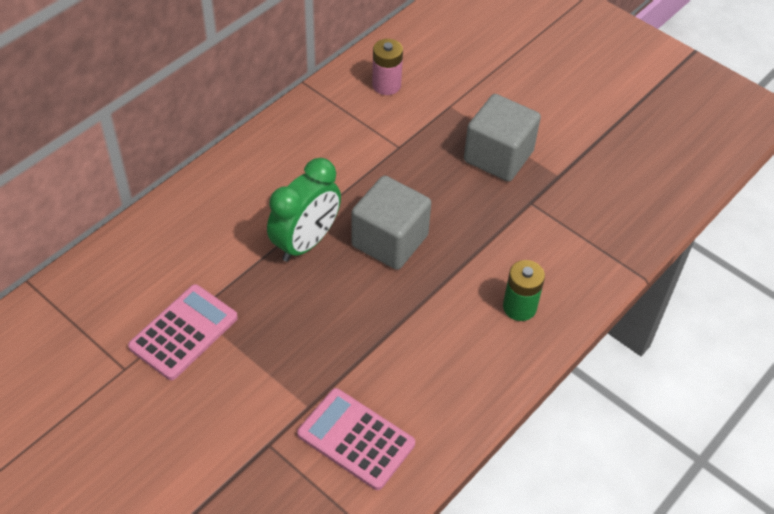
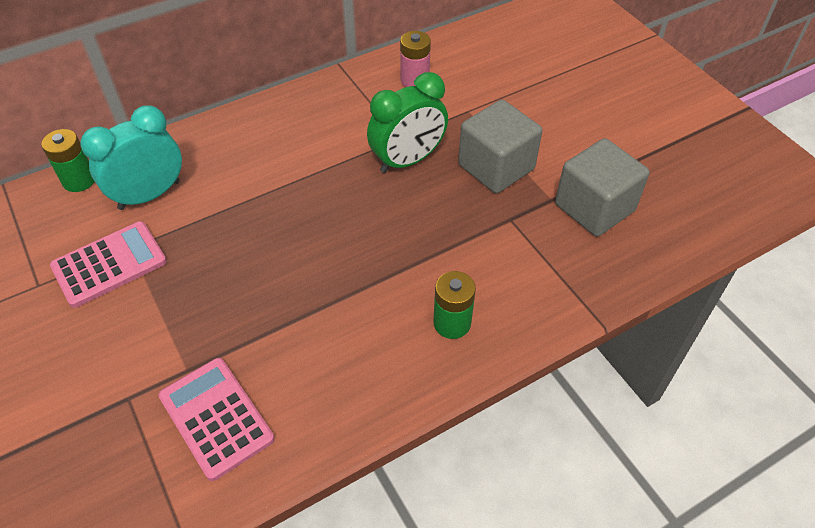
camera: 20 degrees right, 0 degrees up
(105, 259) = (79, 180): none -> green battery
(185, 257) = (149, 195): none -> turquoise clock
(306, 242) = (267, 207): green clock -> green clock (408, 160)
(389, 241) = (349, 224): grey cube -> grey cube (594, 208)

